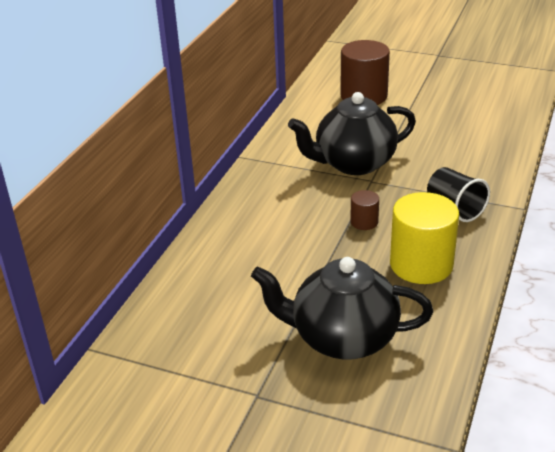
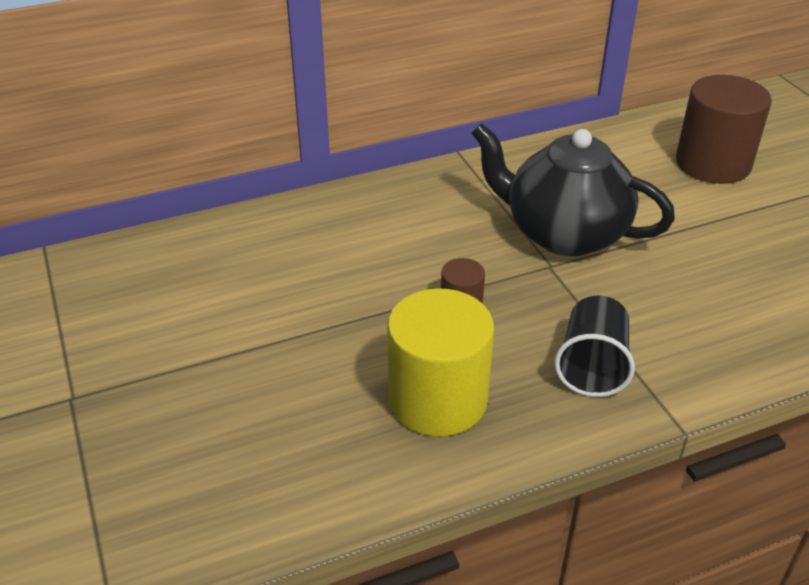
camera: 45 degrees right, 5 degrees up
(342, 338) = (227, 409): black teapot -> none

